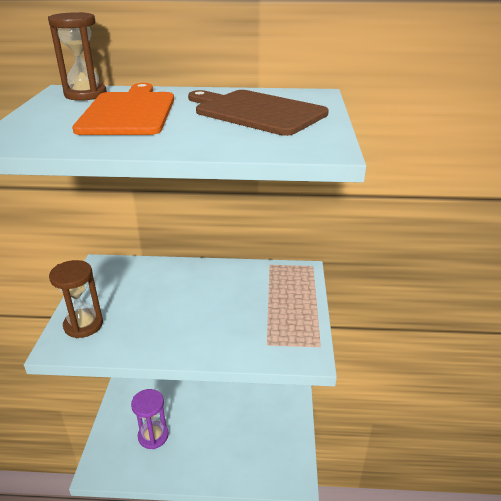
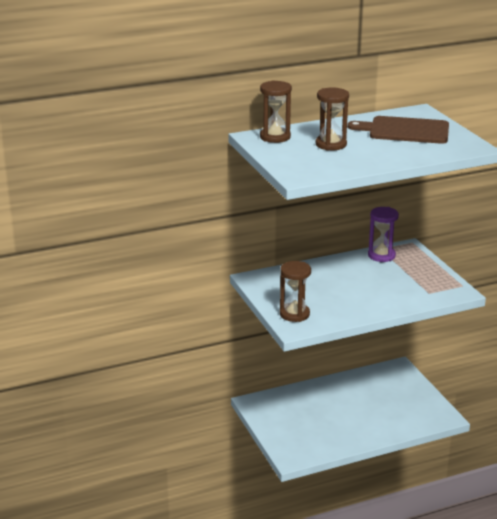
camera: 25 degrees left, 5 degrees down
(129, 112) = (331, 144): orange cutting board -> brown hourglass
(153, 436) = (314, 426): purple hourglass -> purple hourglass (381, 255)

